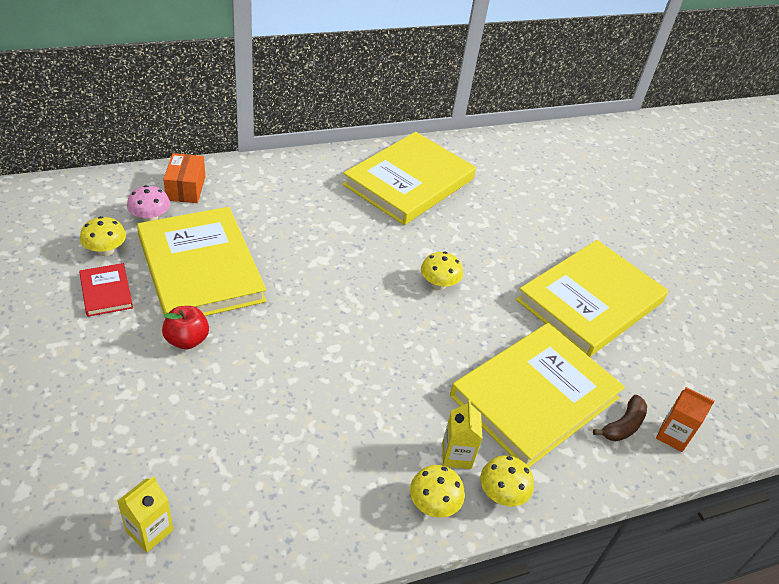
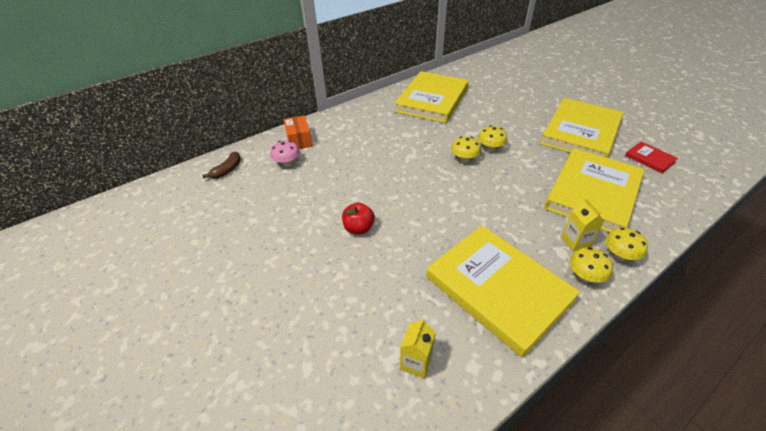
camera: 10 degrees left, 0 degrees up
(106, 250) = (269, 191): yellow mushroom -> yellow mushroom (464, 159)
(106, 292) = (285, 215): red book -> red book (650, 159)
(200, 268) = (339, 183): yellow book -> yellow book (498, 289)
(623, 425) = (653, 193): brown banana -> brown banana (227, 170)
(672, 436) = (684, 189): orange carton -> none

